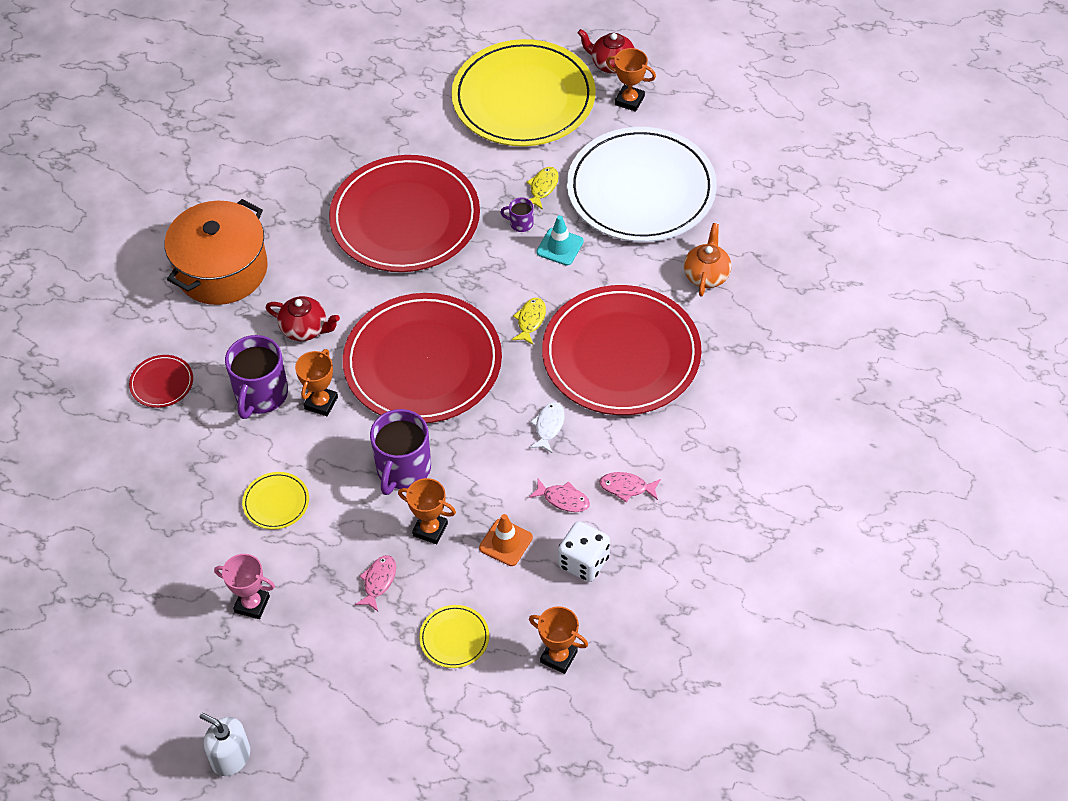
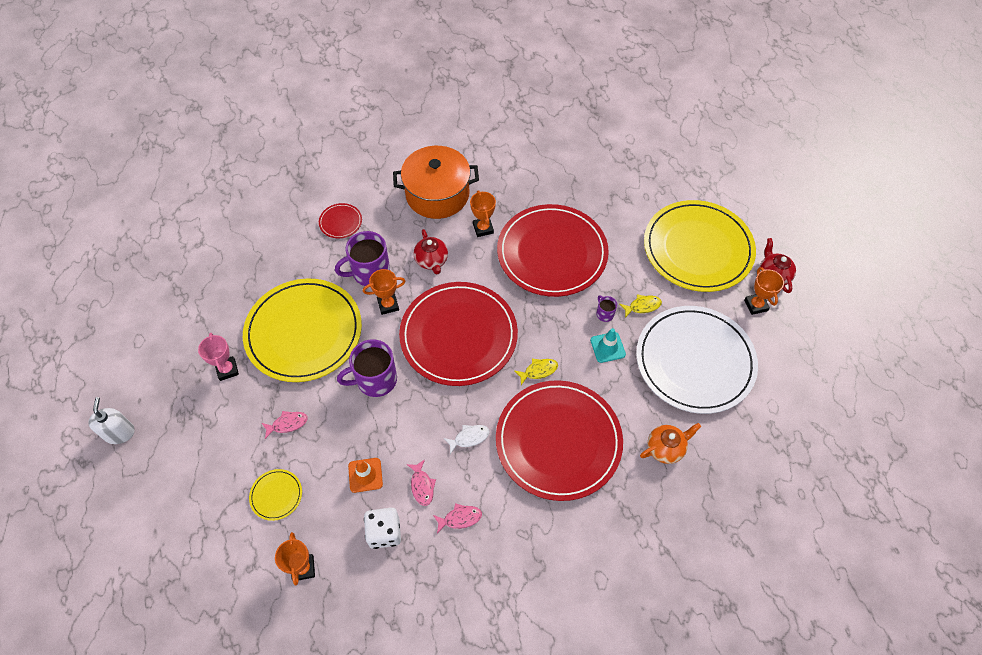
camera: 50 degrees right, 5 degrees up
(276, 502) = (304, 332): yellow plate -> yellow plate, size x2.50
(430, 529) = (344, 425): orange trophy -> orange trophy (483, 228)
(626, 488) = (460, 518): pink fish -> pink fish turned 105 degrees clockwise

